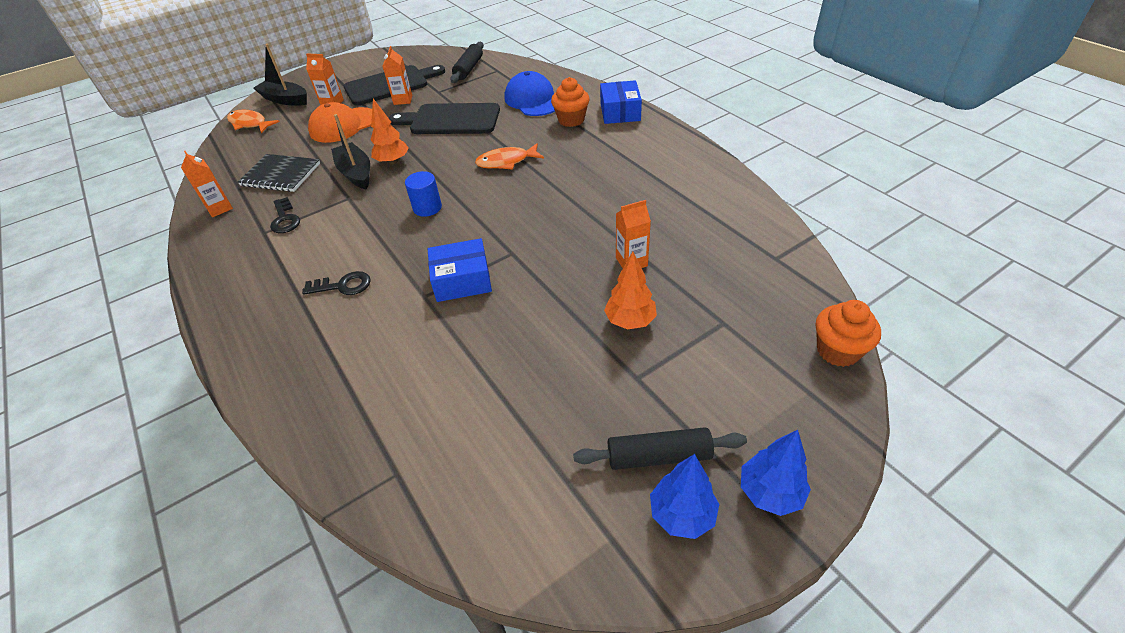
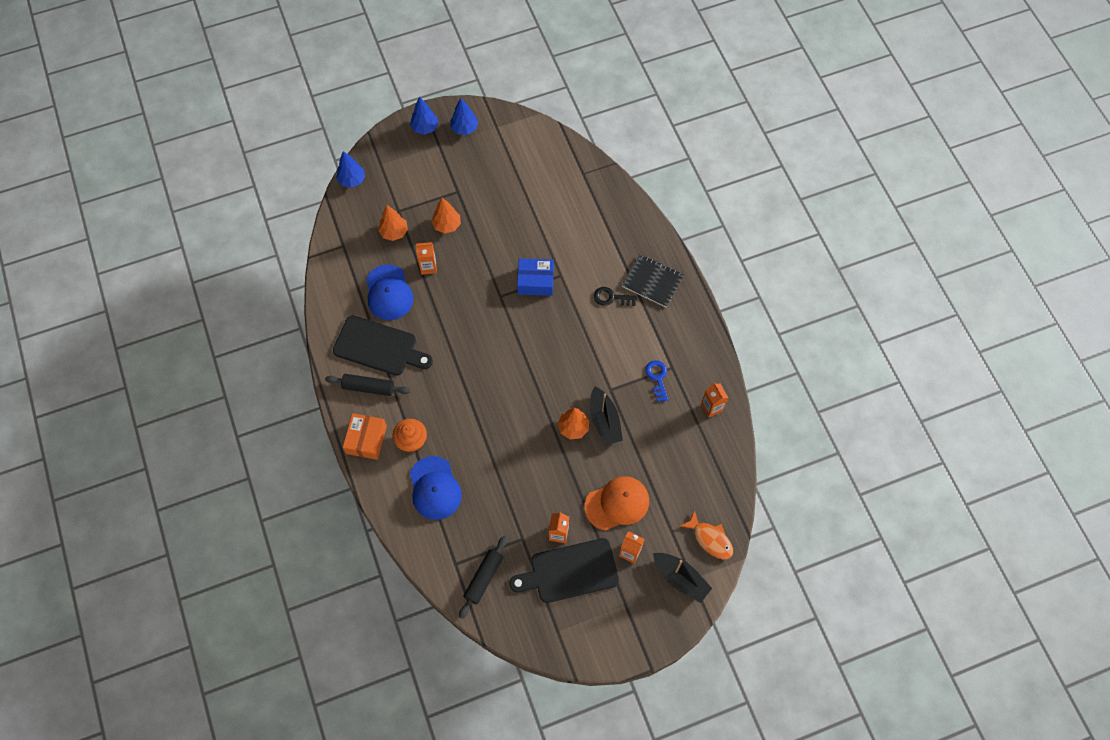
camera: 170 degrees left, 20 degrees up
(281, 175) = (668, 439): black notebook -> black notebook (652, 281)
(285, 219) = (657, 378): black key -> blue key
(427, 208) = (550, 359): blue cylinder -> none
(451, 120) = (517, 479): black cutting board -> black cutting board (379, 347)
(506, 162) = (481, 397): orange fish -> none
(620, 112) = (366, 439): blue box -> orange box
(658, 456) = (463, 153): black rolling pin -> black rolling pin (368, 387)
(671, 223) = (389, 293): none -> blue cap
(710, 292) = (394, 232): none -> orange tree
(837, 351) = (352, 180): orange cupcake -> blue tree

